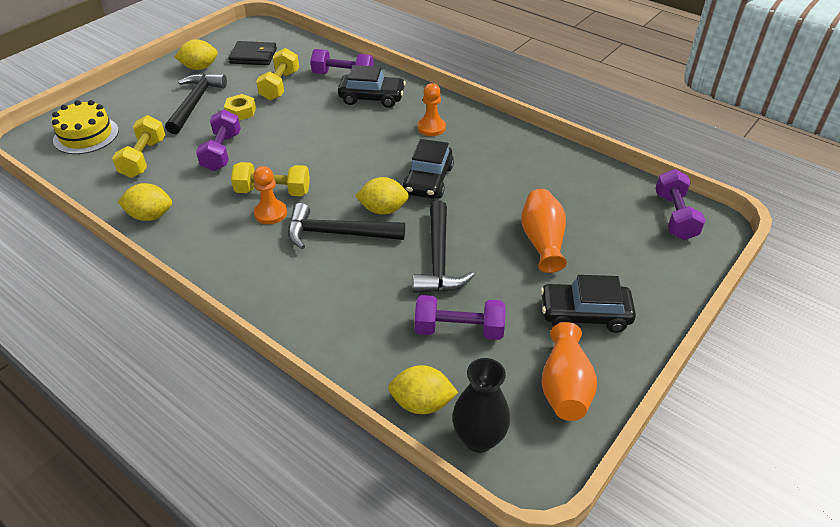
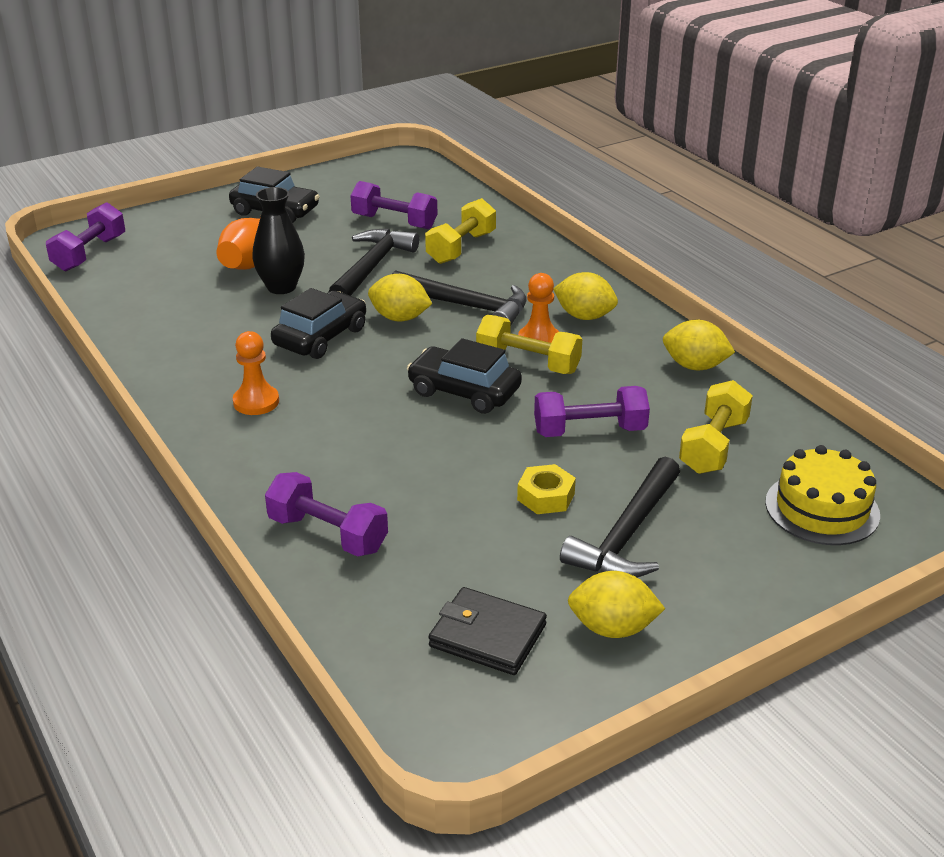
camera: 160 degrees left, 10 degrees down
(222, 152) = (589, 431): purple dumbbell -> purple dumbbell turned 60 degrees clockwise
(280, 85) = (458, 538): yellow dumbbell -> yellow dumbbell (461, 248)
(372, 97) = (307, 474): black car -> black car (464, 391)
(422, 403) = (456, 194): yellow lemon -> yellow lemon (584, 316)
(478, 438) = (426, 175): black vase -> black vase (281, 287)
(565, 387) = (339, 183): orange vase -> none

